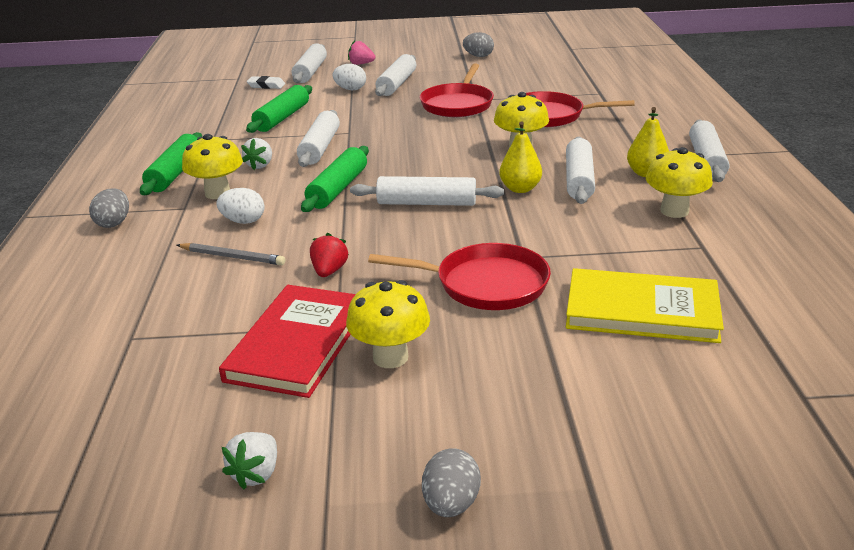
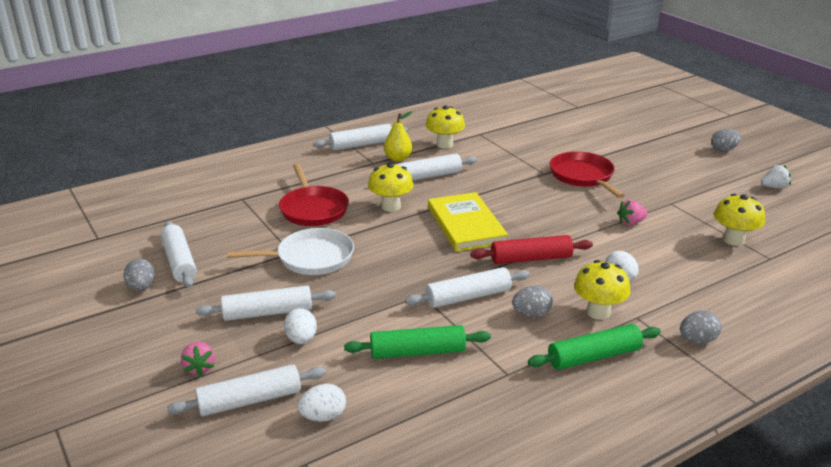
camera: 120 degrees left, 0 degrees up
(232, 257) = (662, 262): grey pencil -> none
(260, 165) = (531, 314): white strawberry -> grey egg
(266, 86) = (323, 416): white eraser -> white egg
(298, 344) = (698, 208): red book -> none
(329, 271) = (631, 223): red strawberry -> pink strawberry
(337, 189) = (531, 259): green rolling pin -> red rolling pin
(390, 357) = (671, 183): yellow mushroom -> yellow mushroom (733, 240)
(427, 203) = (514, 217): white rolling pin -> white rolling pin (179, 261)
(458, 104) = (311, 258): red pan -> white pan
(520, 189) = (460, 192): yellow pear -> none
(642, 311) = (557, 138): yellow book -> yellow book (466, 225)

